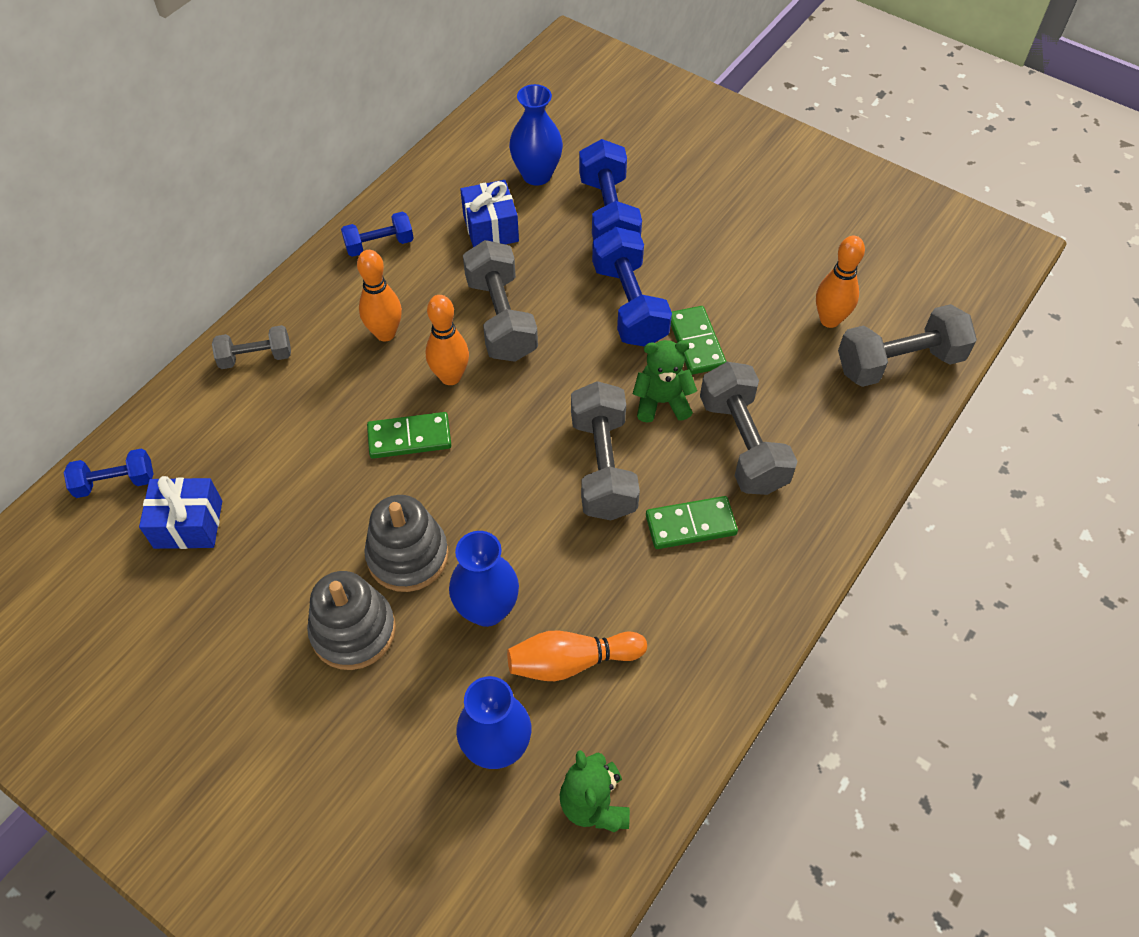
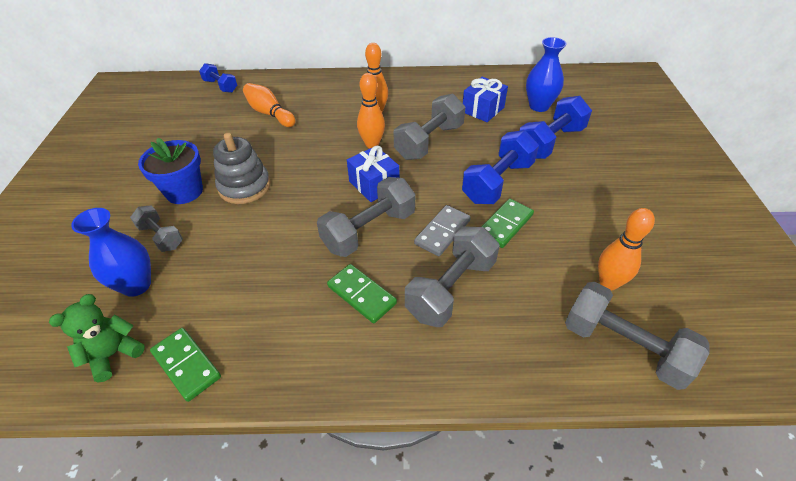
camera: 55 degrees right, 10 degrees down
(188, 524) = (213, 114): blue gift -> blue gift (374, 184)
(256, 357) = (322, 86): grey dumbbell -> grey dumbbell (161, 237)
(353, 631) = (184, 191): grey stacking toy -> blue flower pot
(379, 245) = (427, 84): blue dumbbell -> none
(409, 438) = (320, 150): green domino -> green domino (186, 365)
(487, 609) = (230, 233): blue vase -> none
(571, 662) = (215, 288): orange bowling pin -> orange bowling pin (269, 113)
(661, 402) = (442, 232): green teddy bear -> grey domino

